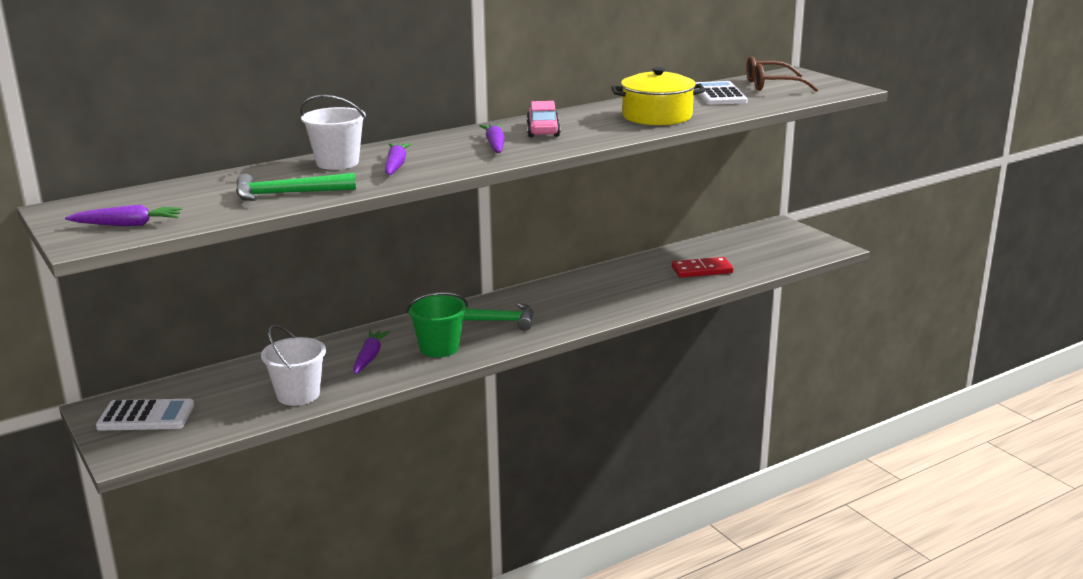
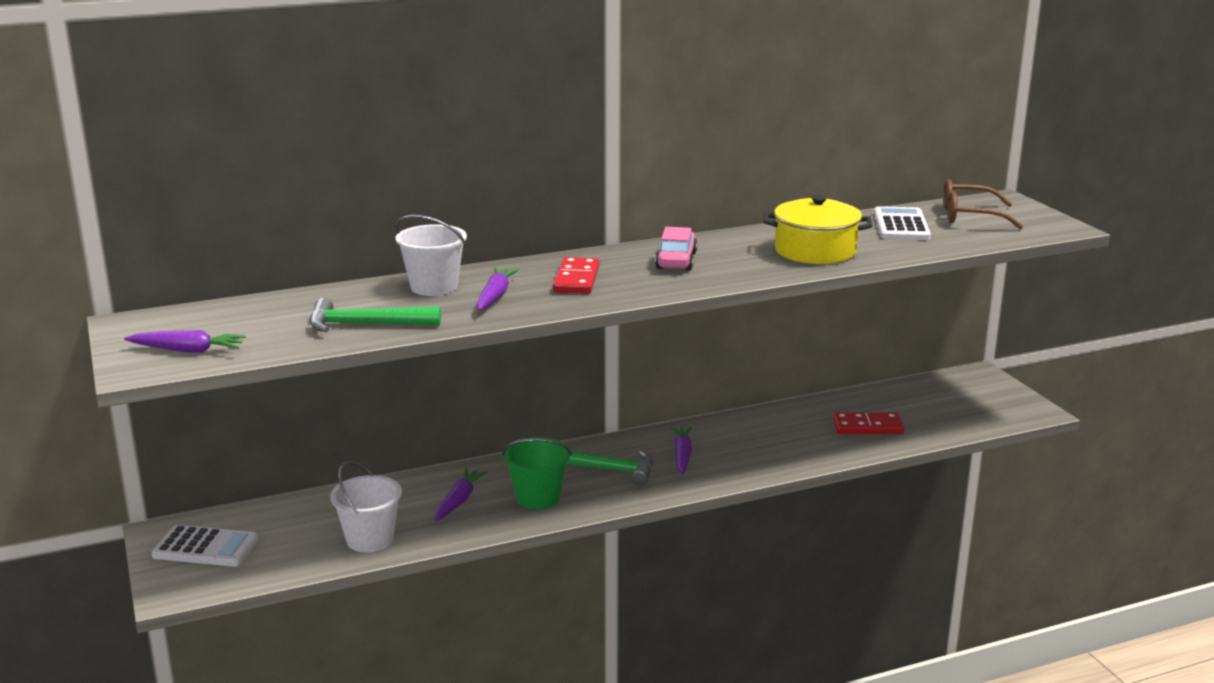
camera: 10 degrees right, 0 degrees up
(462, 149) = (576, 279): none -> red domino
(495, 145) = (614, 277): purple carrot -> purple carrot (682, 456)

